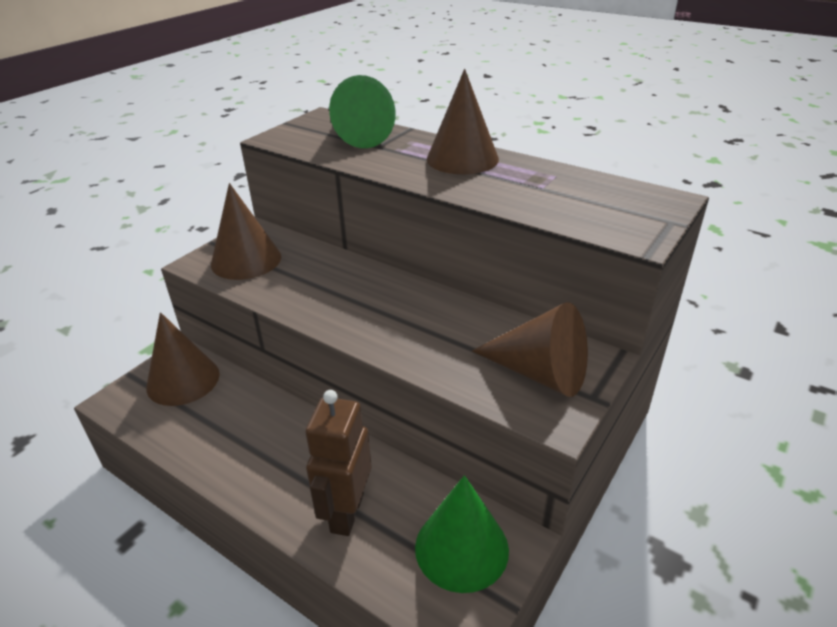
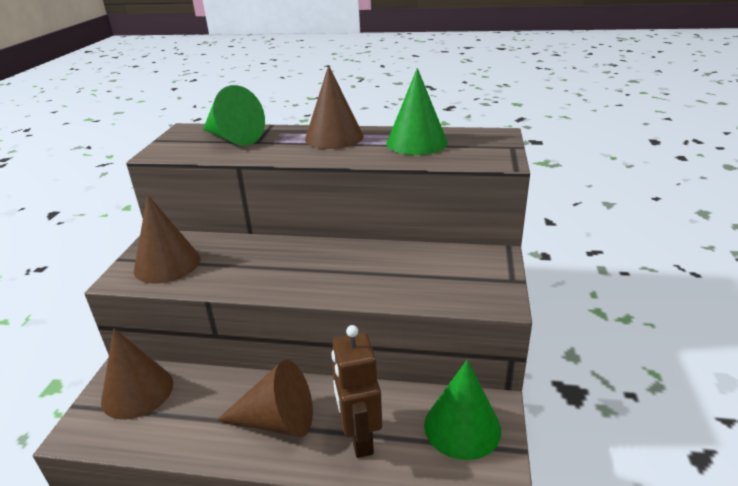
camera: 25 degrees left, 5 degrees down
(539, 373) = (467, 276): brown cone -> brown cone (277, 421)
(551, 187) = (416, 142): none -> green cone

